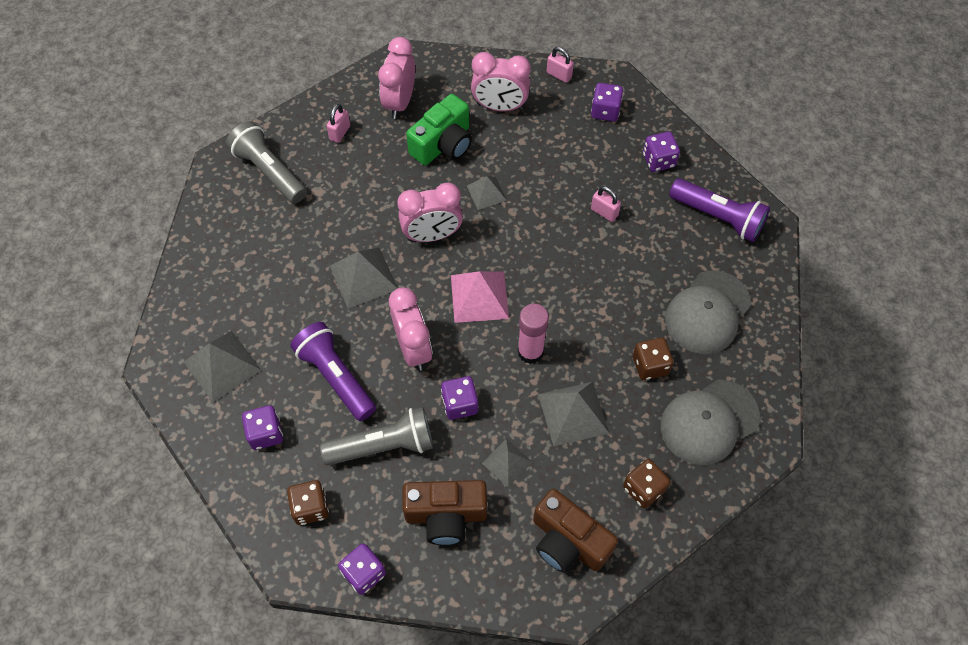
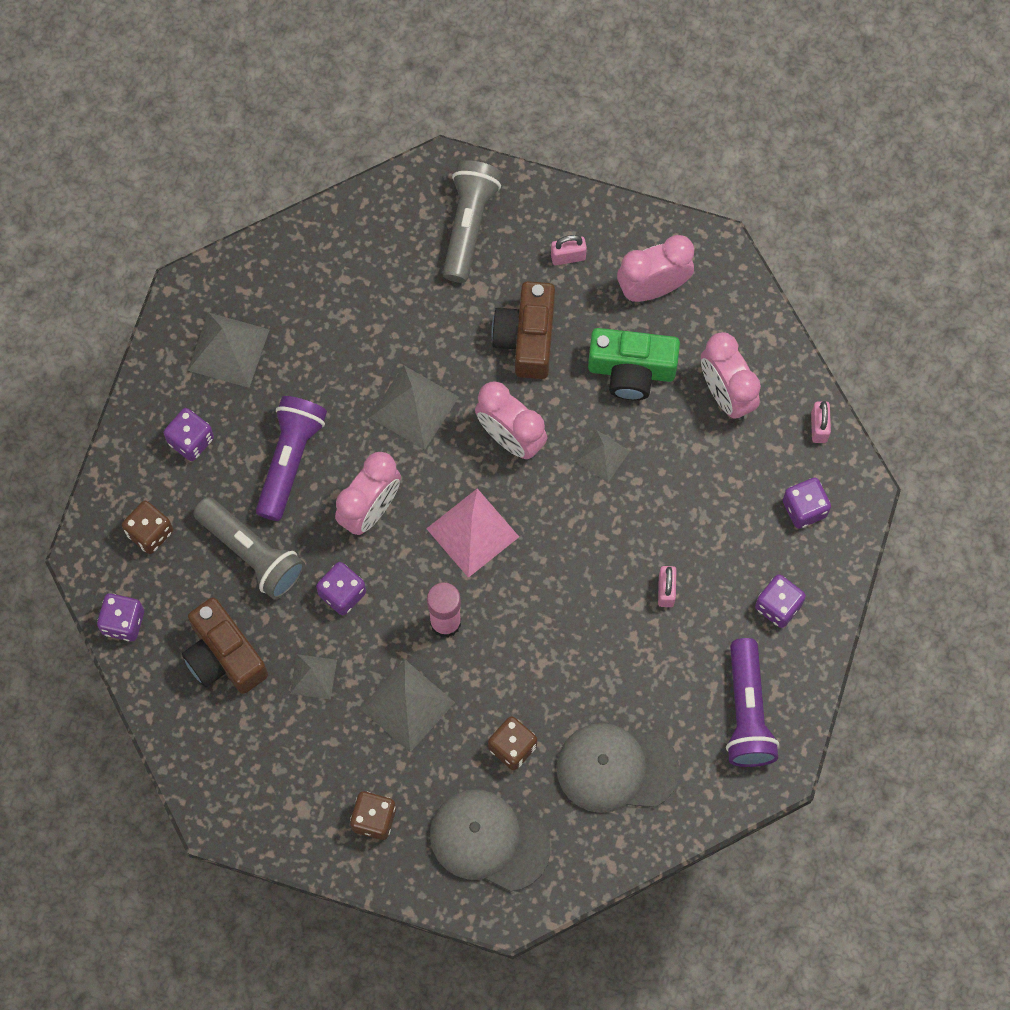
camera: 55 degrees right, 10 degrees up
(568, 541) = (274, 781): brown camera -> brown camera (527, 338)

